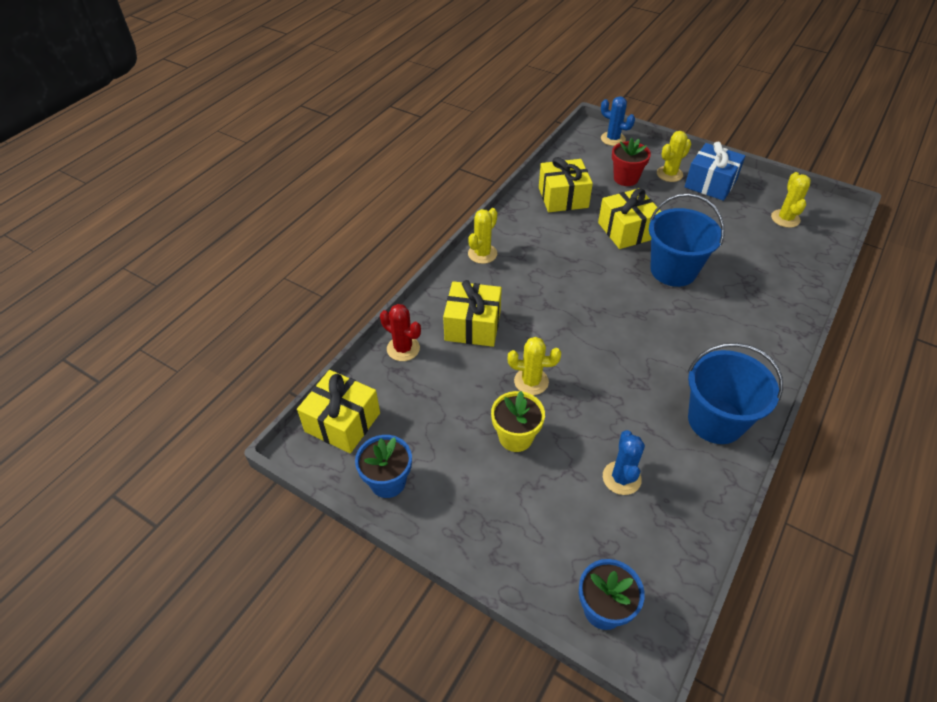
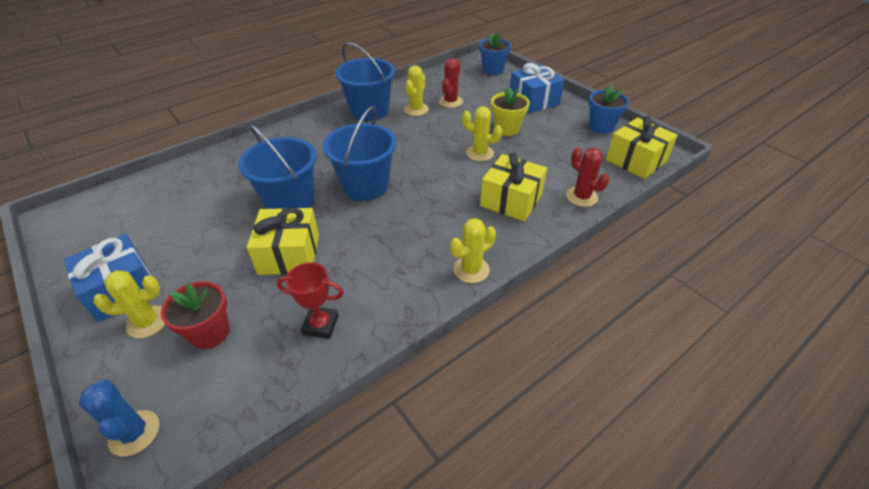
camera: 160 degrees left, 5 degrees down
(499, 521) = (533, 101): none -> blue gift
(563, 197) = (320, 325): yellow gift -> red trophy
(621, 304) = (365, 186): none -> blue bucket
(621, 478) = (450, 102): blue cactus -> red cactus
(785, 218) = (117, 222): yellow cactus -> yellow cactus (416, 109)

